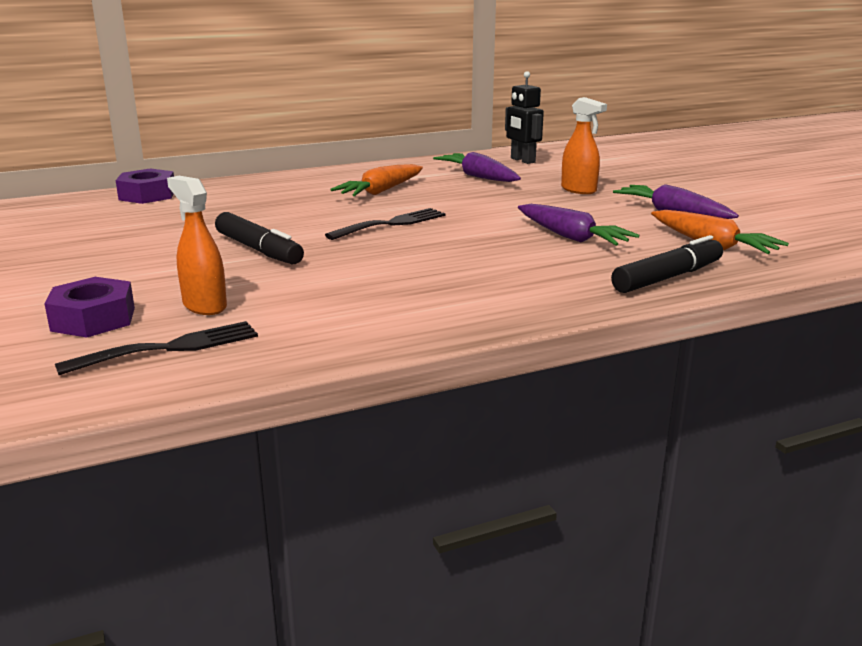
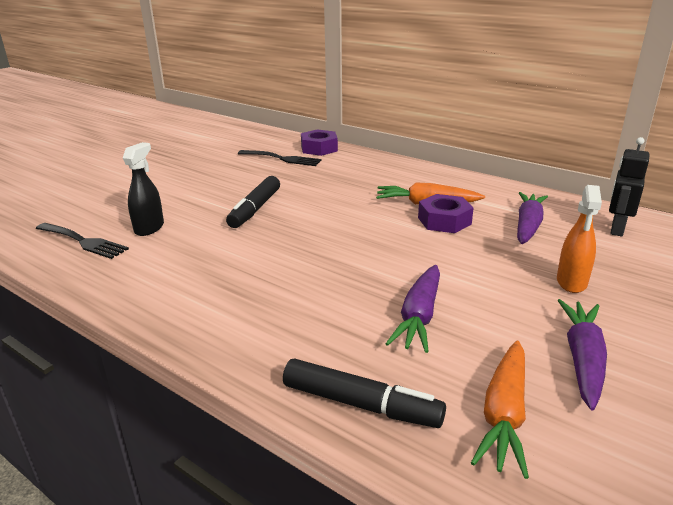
camera: 60 degrees right, 5 degrees up
(93, 319) = (114, 209): purple nut -> purple nut (444, 221)
(204, 306) = (149, 228): orange spray bottle -> black spray bottle
(391, 224) = (356, 231): black fork -> black fork (282, 159)

